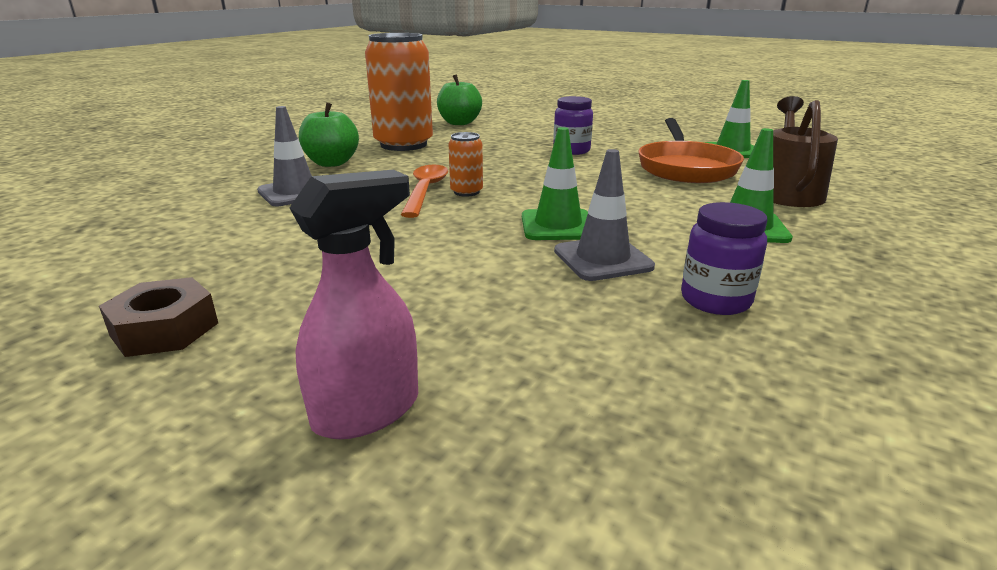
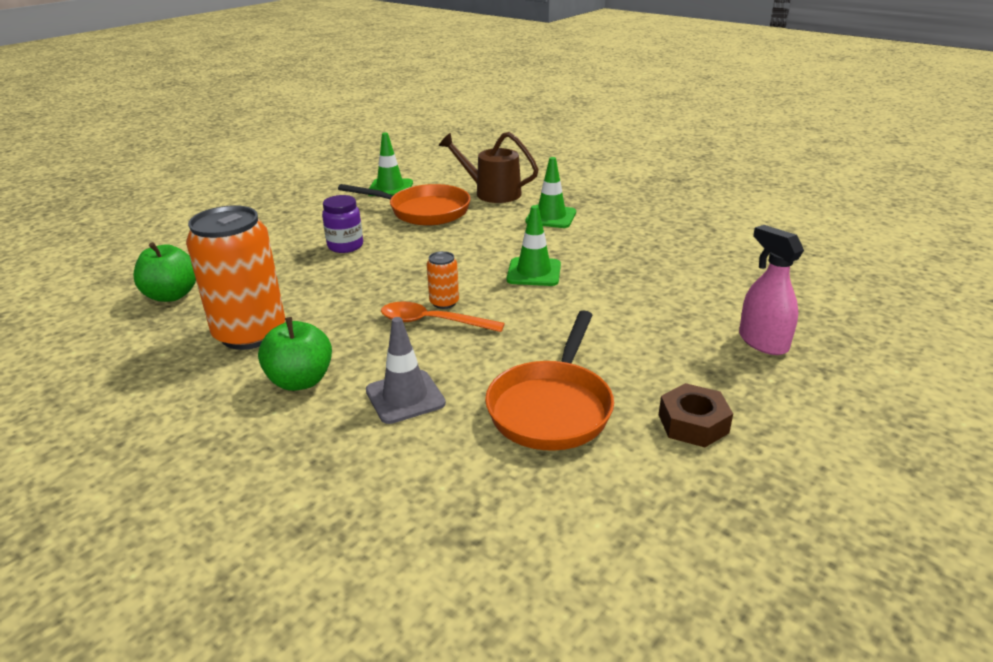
camera: 80 degrees left, 5 degrees up
(248, 247) = (552, 407): none -> orange pan
(602, 259) = (593, 265): grey traffic cone -> none
(715, 300) = (647, 244): purple jar -> none

